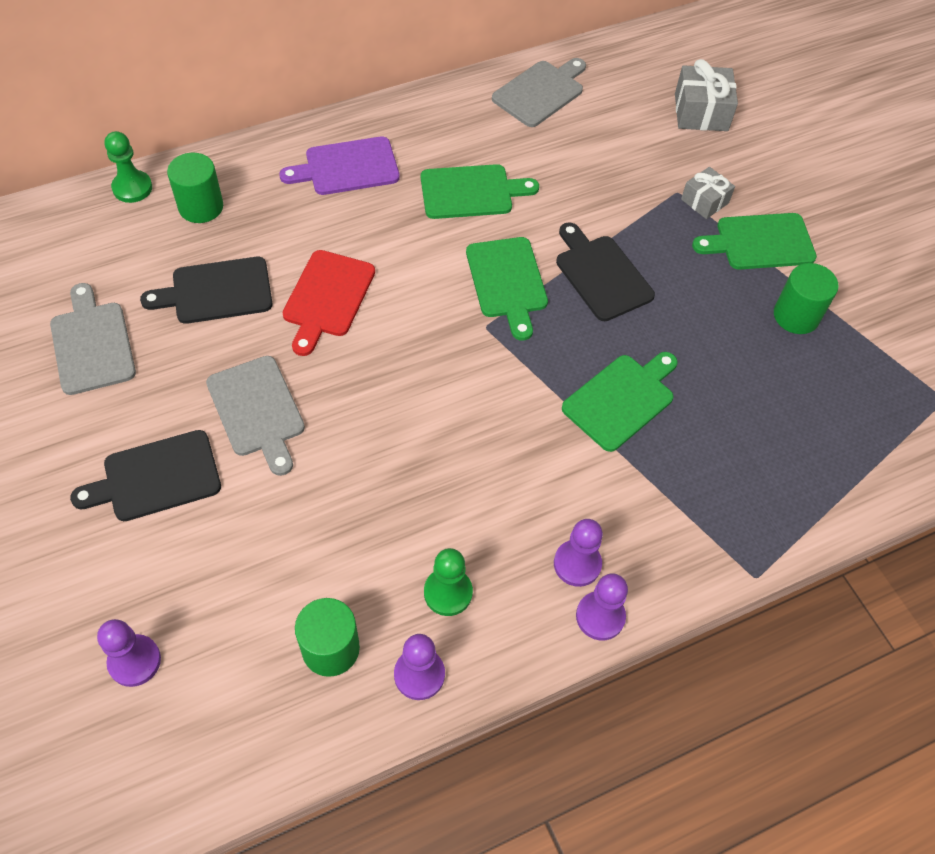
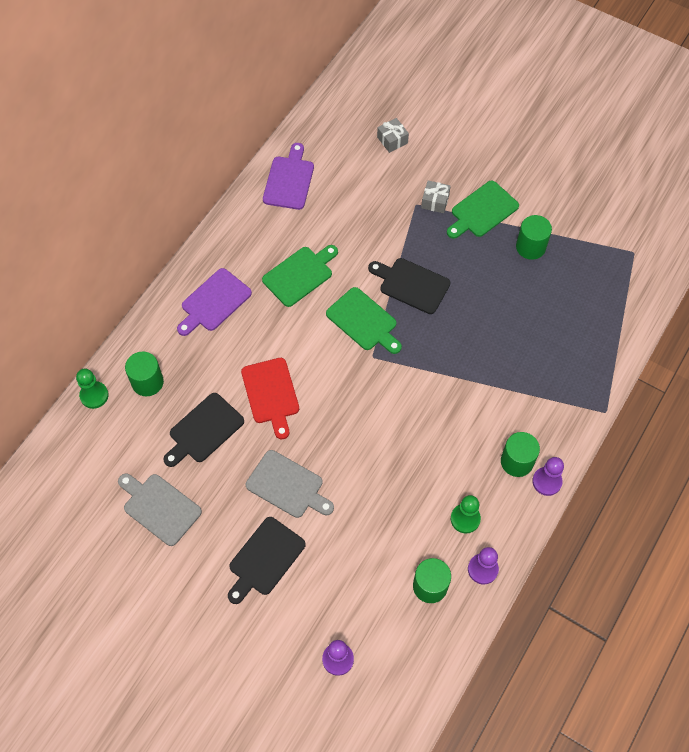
camera: 30 degrees left, 5 degrees up
(540, 92) = (289, 180): grey cutting board -> purple cutting board
(577, 564) = (517, 461): purple pawn -> green cylinder
(621, 399) = (475, 355): green cutting board -> none
(701, 112) = (392, 140): grey gift -> grey gift, size x0.64

